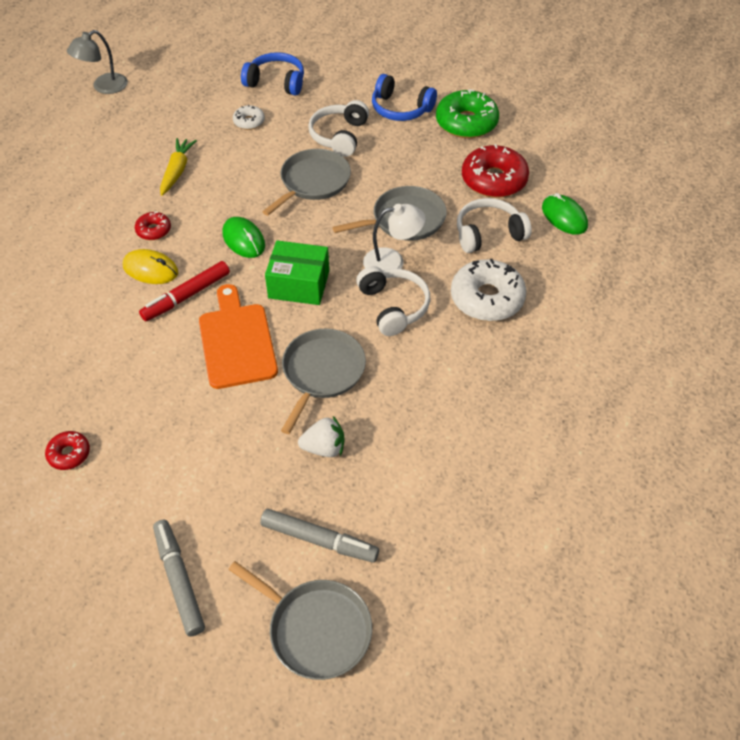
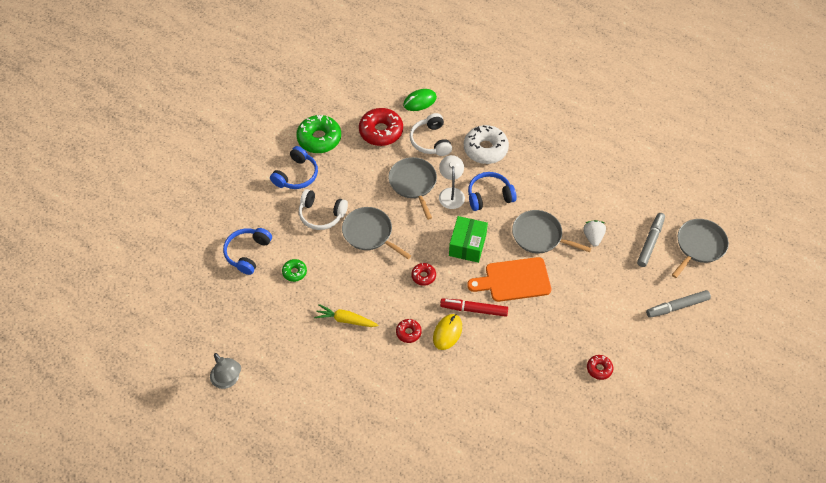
camera: 85 degrees left, 5 degrees up
(186, 296) = (474, 309): red marker -> red marker turned 135 degrees clockwise
(244, 240) = (423, 276): green mouse -> red donut
(249, 122) = (294, 272): white donut -> green donut
(393, 306) = (489, 196): white headphones -> blue headphones

